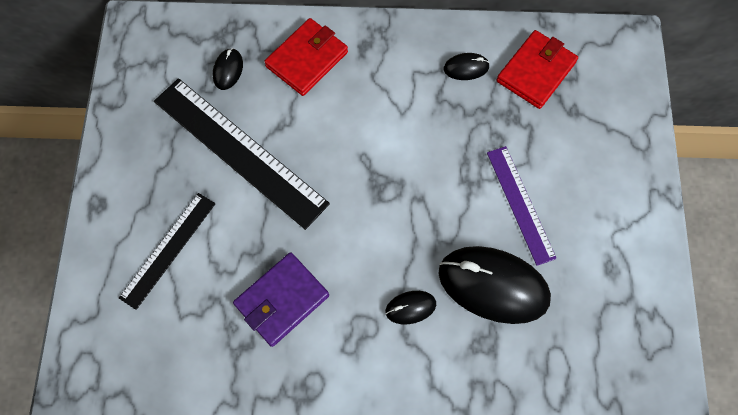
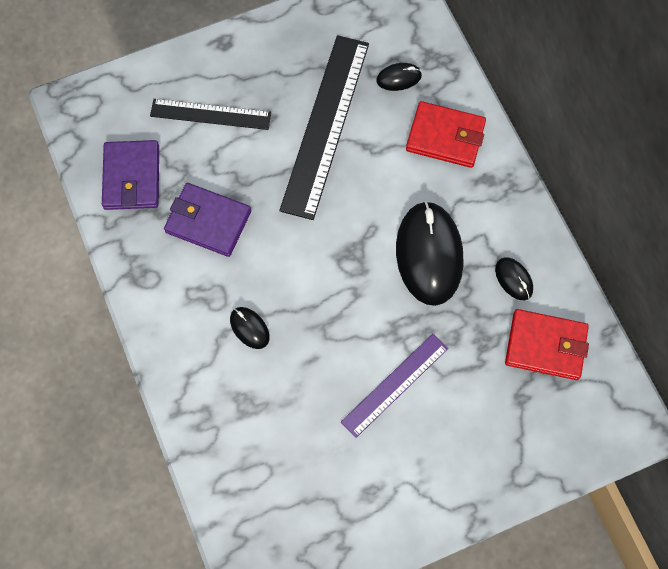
camera: 65 degrees right, 0 degrees up
(194, 356) = (132, 177): none -> purple wallet
(493, 286) = (302, 391): black mouse -> black mouse (429, 255)

